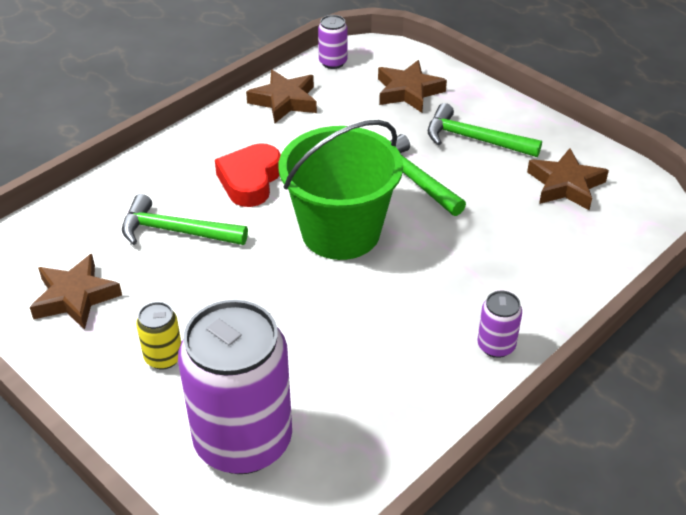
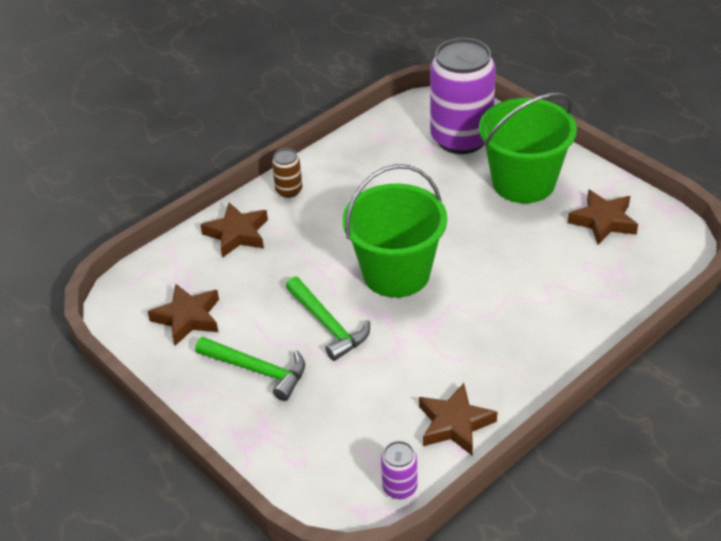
camera: 175 degrees left, 0 degrees up
(163, 357) = (523, 182): yellow can -> green bucket
(176, 231) = (538, 274): green hammer -> none
(250, 181) = (480, 323): red heart -> none
(408, 91) = (314, 437): brown star -> brown star (237, 234)
(496, 346) = (289, 190): purple can -> brown can

